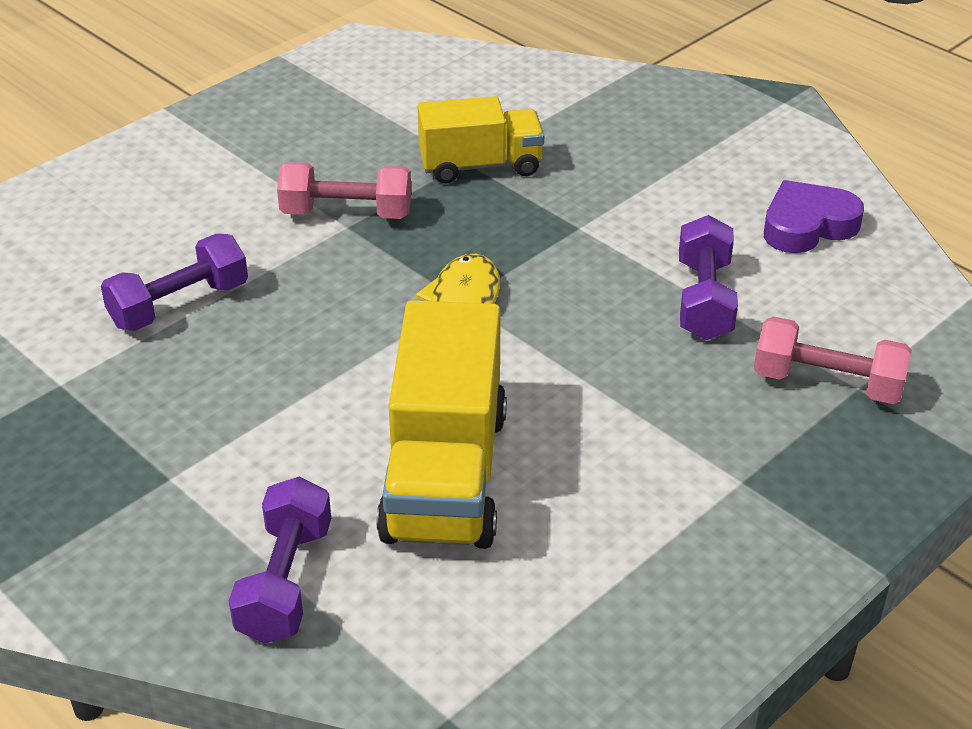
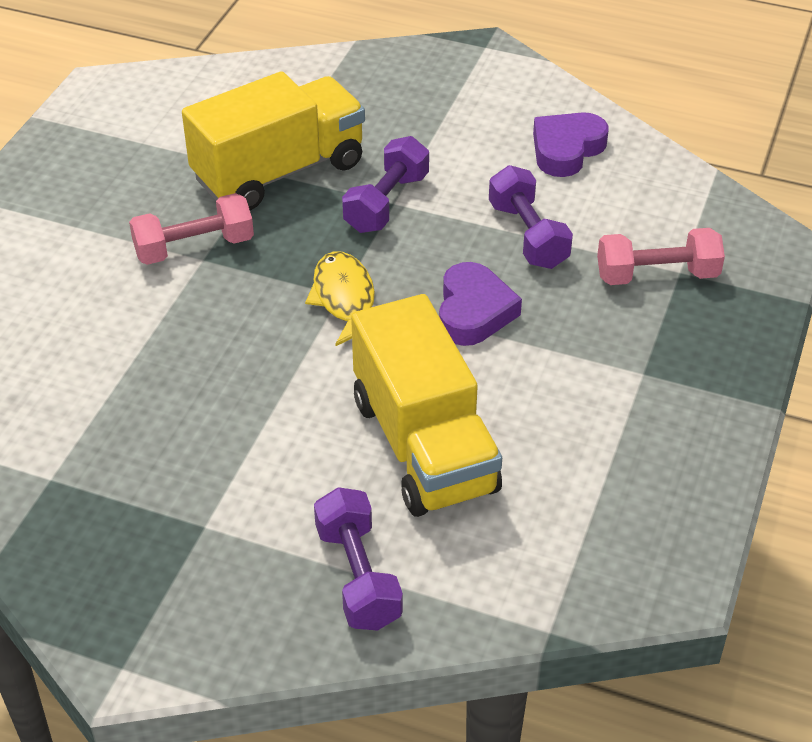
camera: 25 degrees left, 5 degrees up
(179, 305) = (106, 374): purple dumbbell -> purple dumbbell (386, 203)
(480, 166) = (279, 172): yellow truck -> yellow truck, size x1.57
(591, 358) = (473, 311): none -> purple heart

